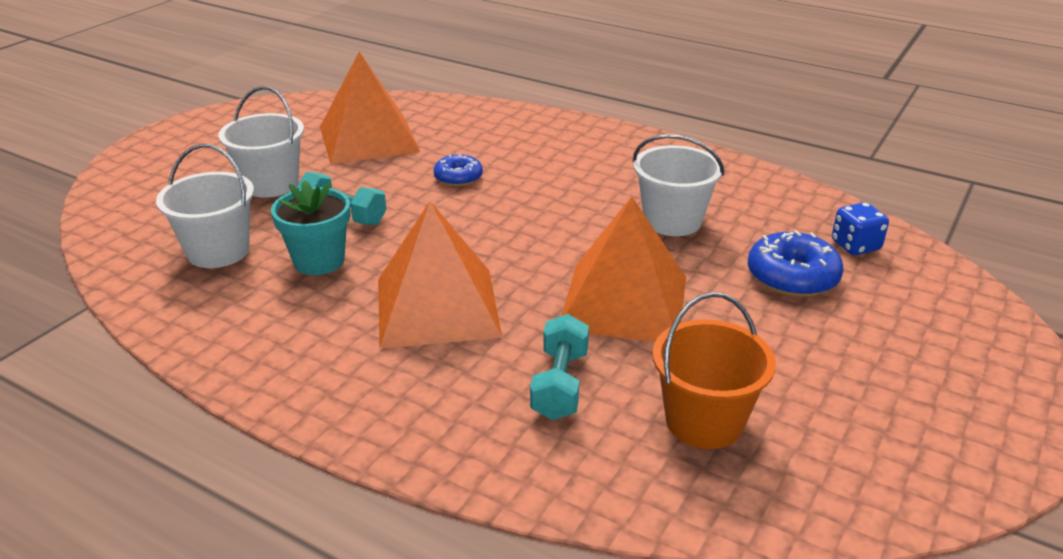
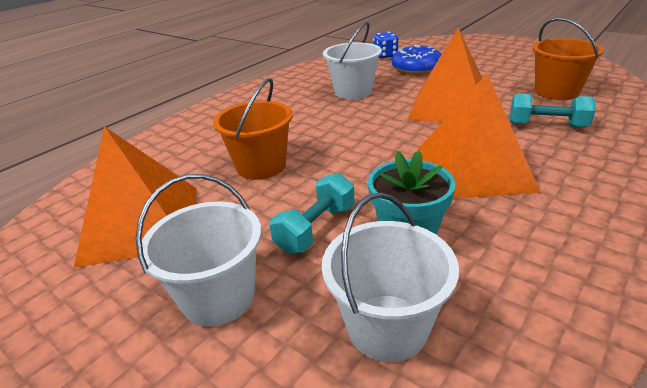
camera: 80 degrees left, 0 degrees up
(458, 178) = (261, 166): blue donut -> orange bucket

